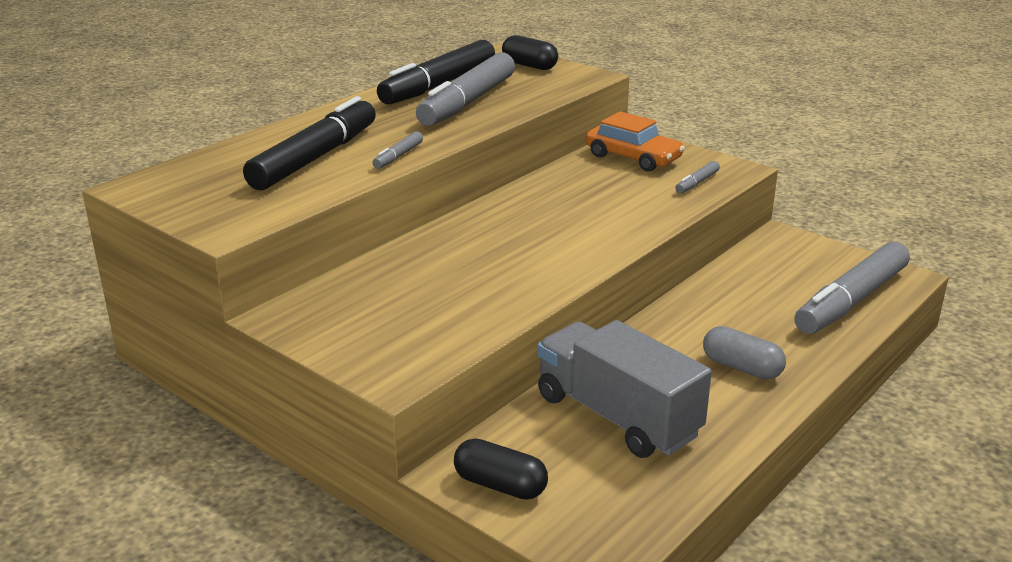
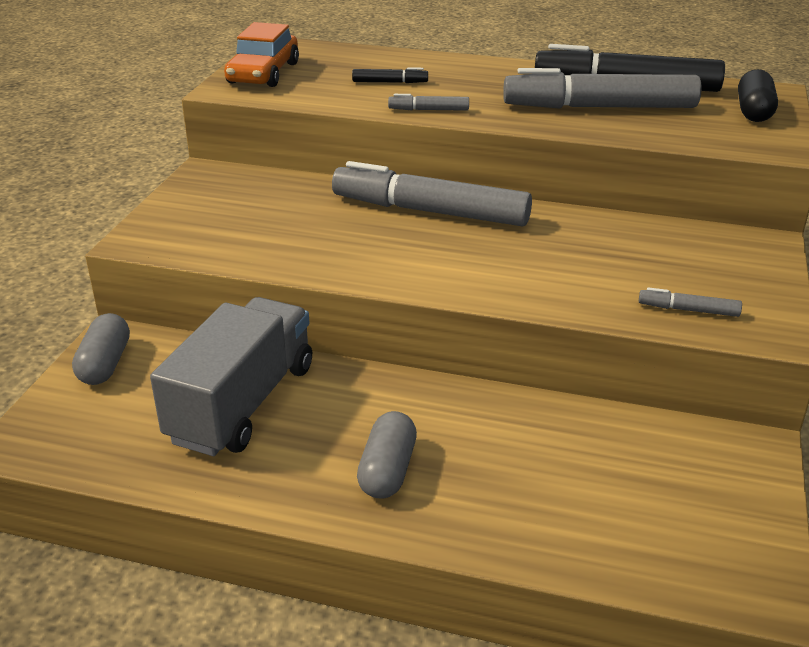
camera: 65 degrees right, 5 degrees up
(315, 158) = (390, 82): black marker -> black marker, size x0.42
(500, 485) = (105, 364): black capsule -> grey capsule
(633, 157) = (707, 254): orange car -> orange car (263, 73)
(851, 301) = (629, 542): grey marker -> grey marker (430, 211)

